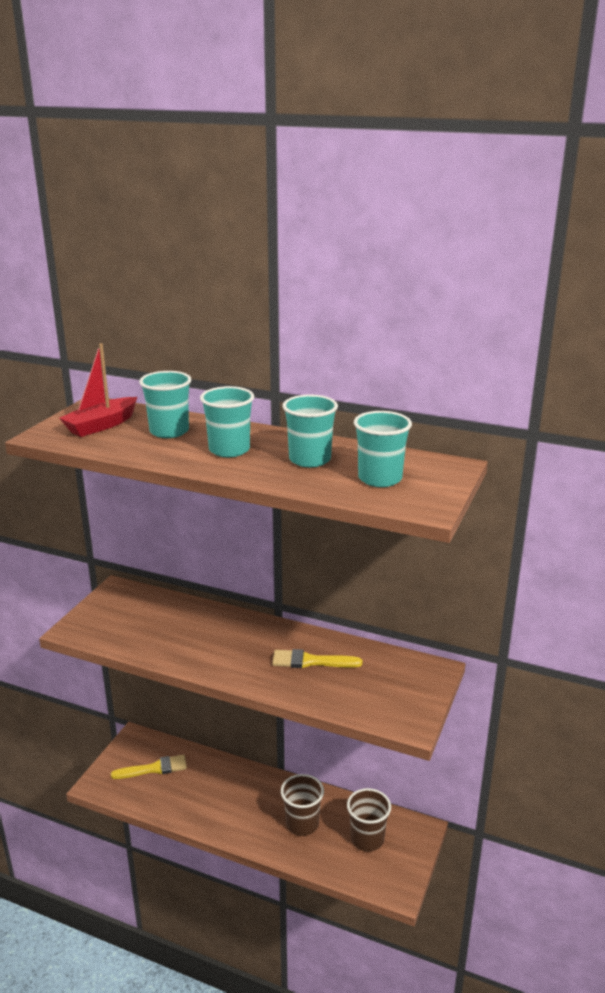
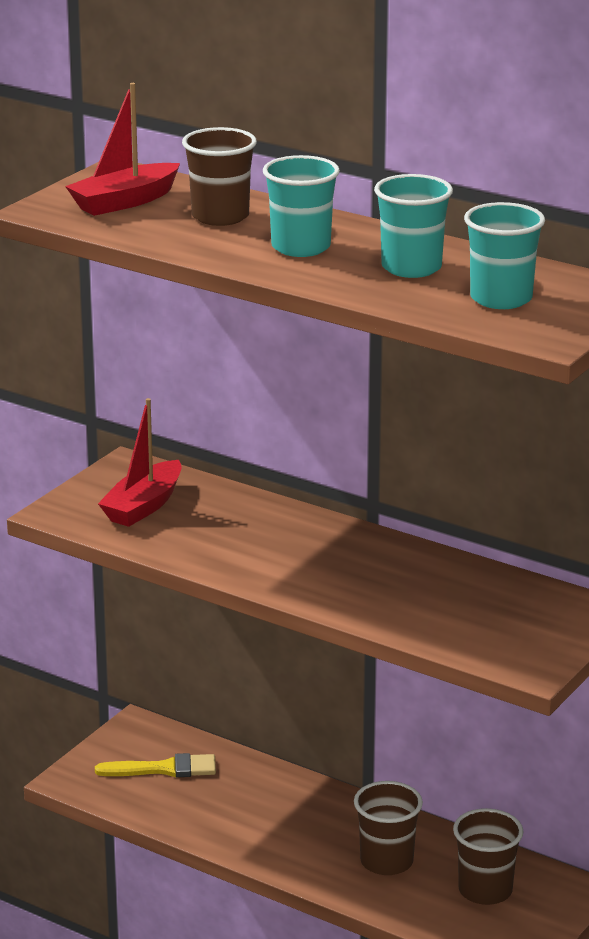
camera: 10 degrees right, 0 degrees up
(130, 619) = (143, 506): none -> red boat
(169, 431) = (220, 216): turquoise cup -> brown cup
(311, 661) = (407, 582): yellow brush -> none

